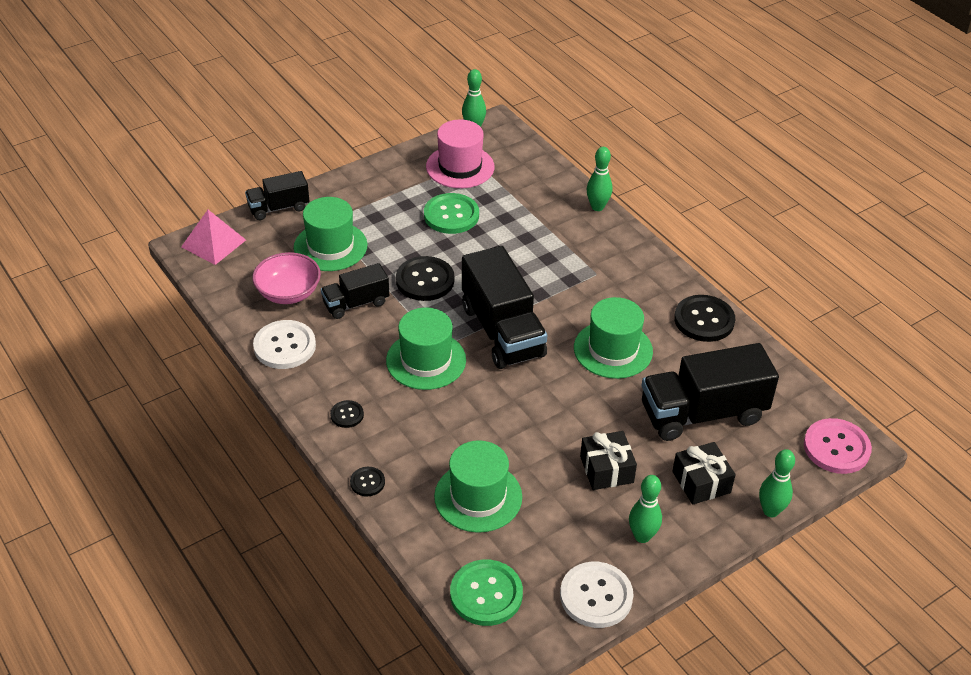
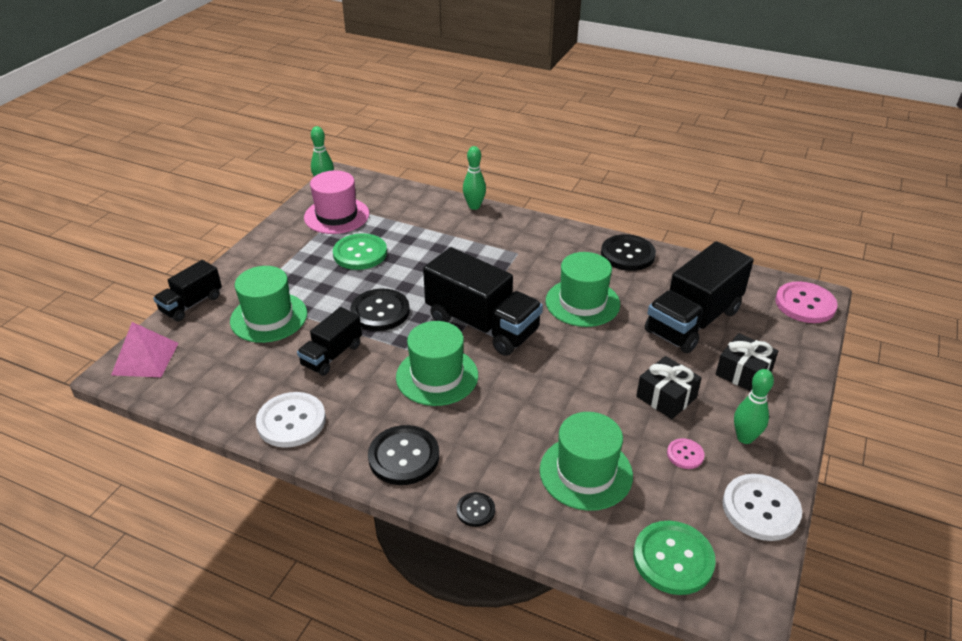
camera: 30 degrees left, 5 degrees down
(288, 293) = (258, 372): pink bowl -> none
(347, 415) = (404, 456): black button -> black button, size x1.95
(575, 524) = (685, 454): none -> pink button
(770, 511) = (811, 370): green bowling pin -> none

